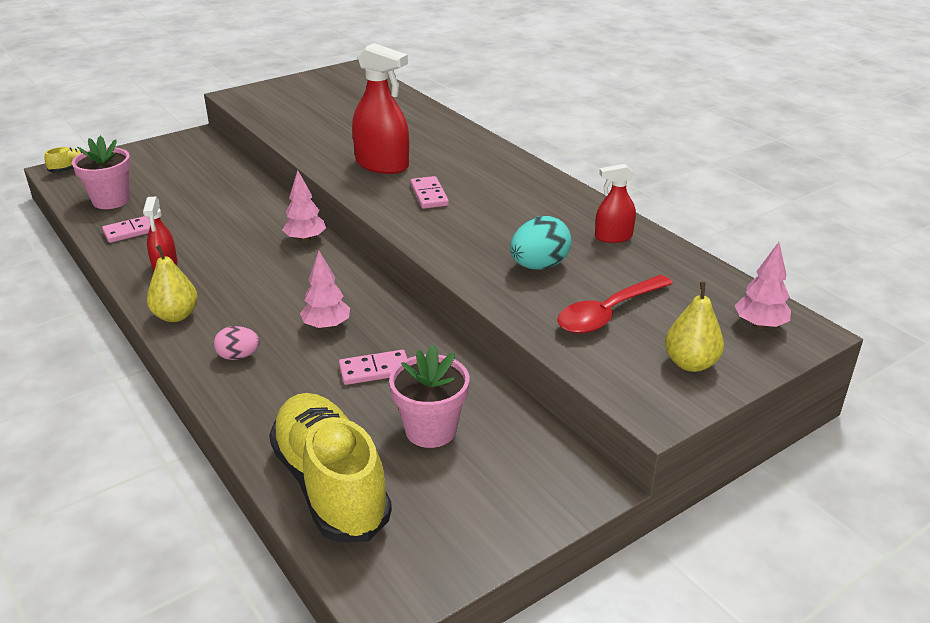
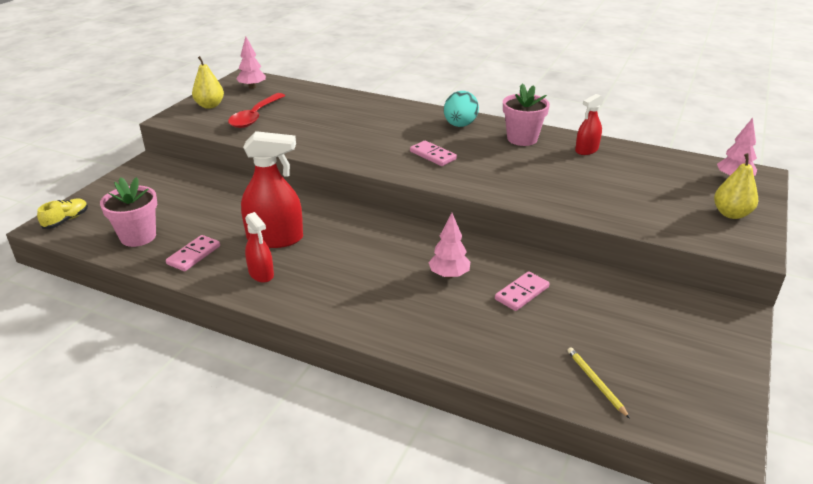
camera: 30 degrees left, 0 degrees up
(176, 316) = (323, 309): yellow pear -> yellow pear (210, 106)
(238, 356) = (413, 320): pink egg -> none
(305, 239) = (350, 218): pink tree -> pink tree (252, 87)
(331, 485) = (595, 382): yellow shoe -> yellow pencil
(382, 165) = (369, 143): red spray bottle -> red spray bottle (275, 238)
(430, 430) = (608, 318): pink flower pot -> pink flower pot (522, 139)
(539, 266) = (569, 182): turquoise egg -> turquoise egg (460, 125)
(608, 313) = (649, 199): red spoon -> red spoon (255, 116)

